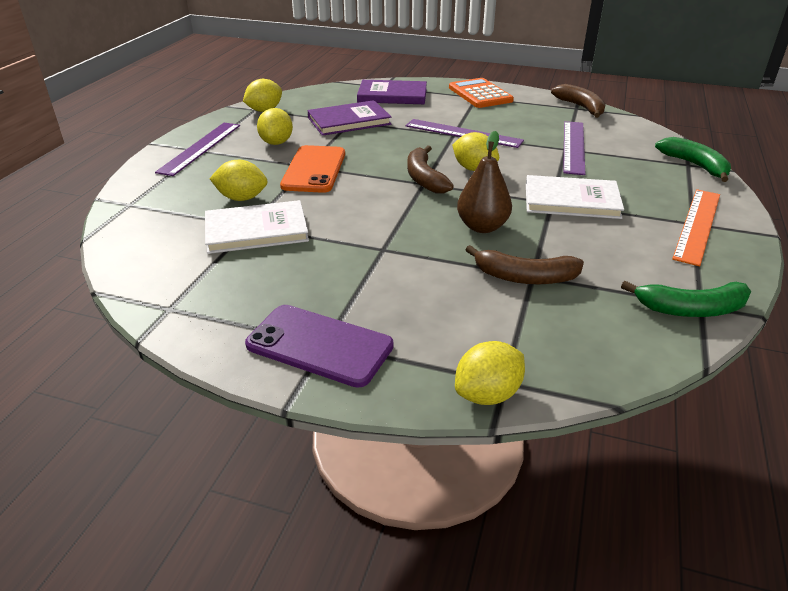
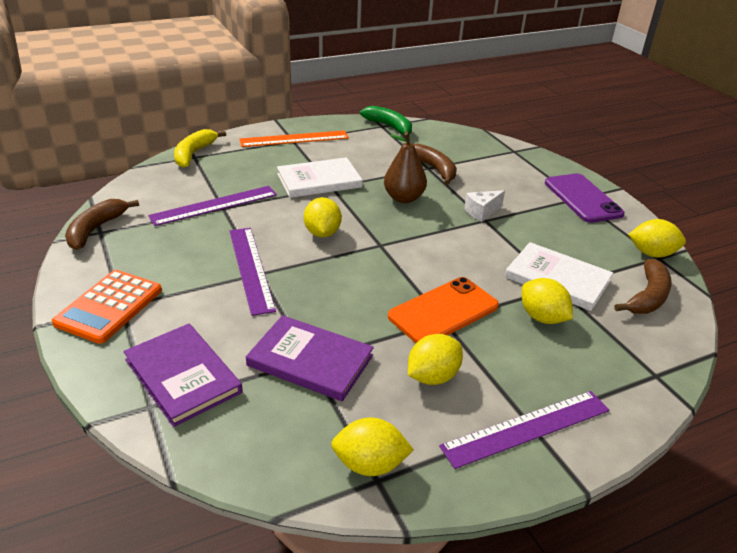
camera: 135 degrees left, 0 degrees up
(398, 254) = (481, 212): none -> white cheese
(424, 178) = (372, 247): brown banana -> brown banana (647, 297)
(487, 394) = (527, 152): yellow lemon -> yellow lemon (651, 253)
(571, 201) = (319, 180): white book -> white book turned 75 degrees counterclockwise
(695, 165) = (194, 154): green banana -> yellow banana

